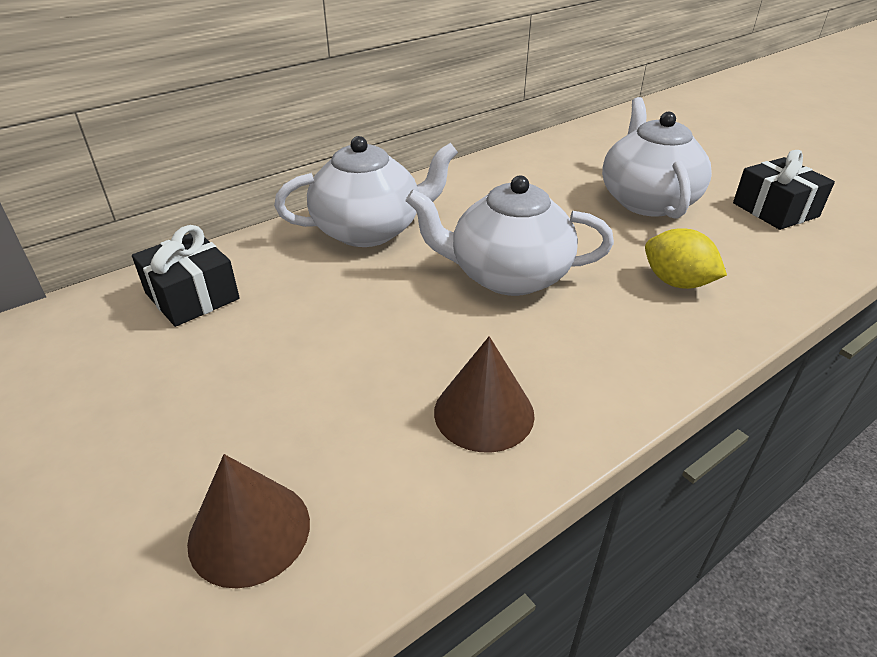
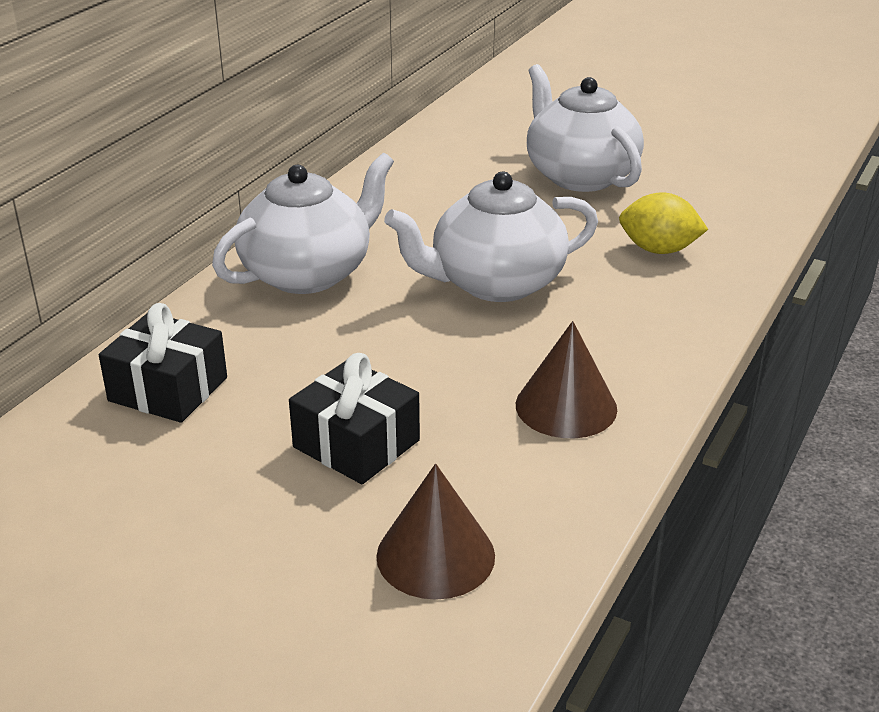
camera: 25 degrees left, 5 degrees down
(775, 210) = (706, 158): black gift -> black gift (356, 444)

